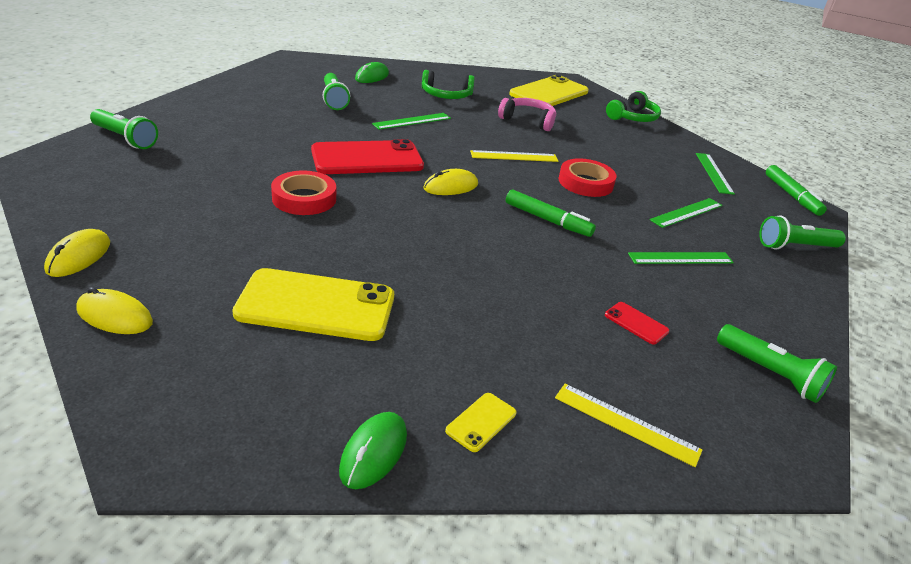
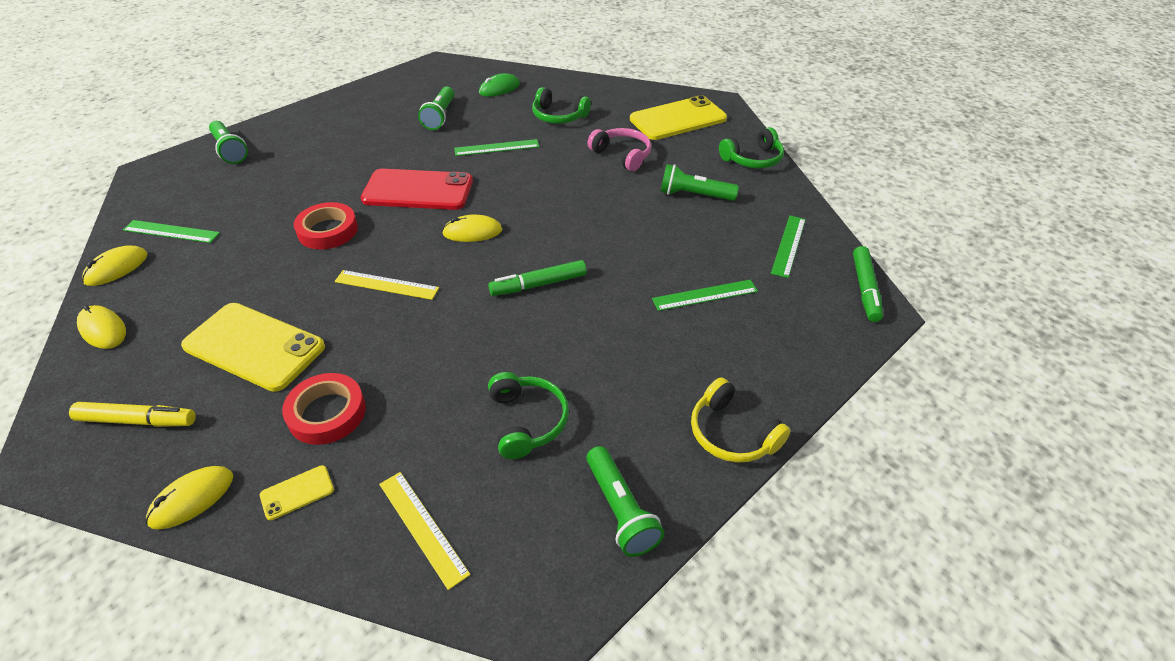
camera: 25 degrees right, 10 degrees up
(241, 394) = (137, 421): none -> yellow marker
(373, 452) = (192, 499): green mouse -> yellow mouse
(514, 156) = (568, 201): yellow ruler -> yellow ruler (386, 285)
(547, 220) = (538, 284): green marker -> green marker turned 105 degrees clockwise
(585, 183) = (619, 242): red tape -> red tape (327, 413)
(636, 323) = (527, 421): red phone -> green headphones
(680, 258) = (645, 352): green ruler -> green ruler (171, 231)
(795, 246) = (802, 359): green flashlight -> green flashlight (694, 195)
(796, 304) = (731, 434): none -> yellow headphones

